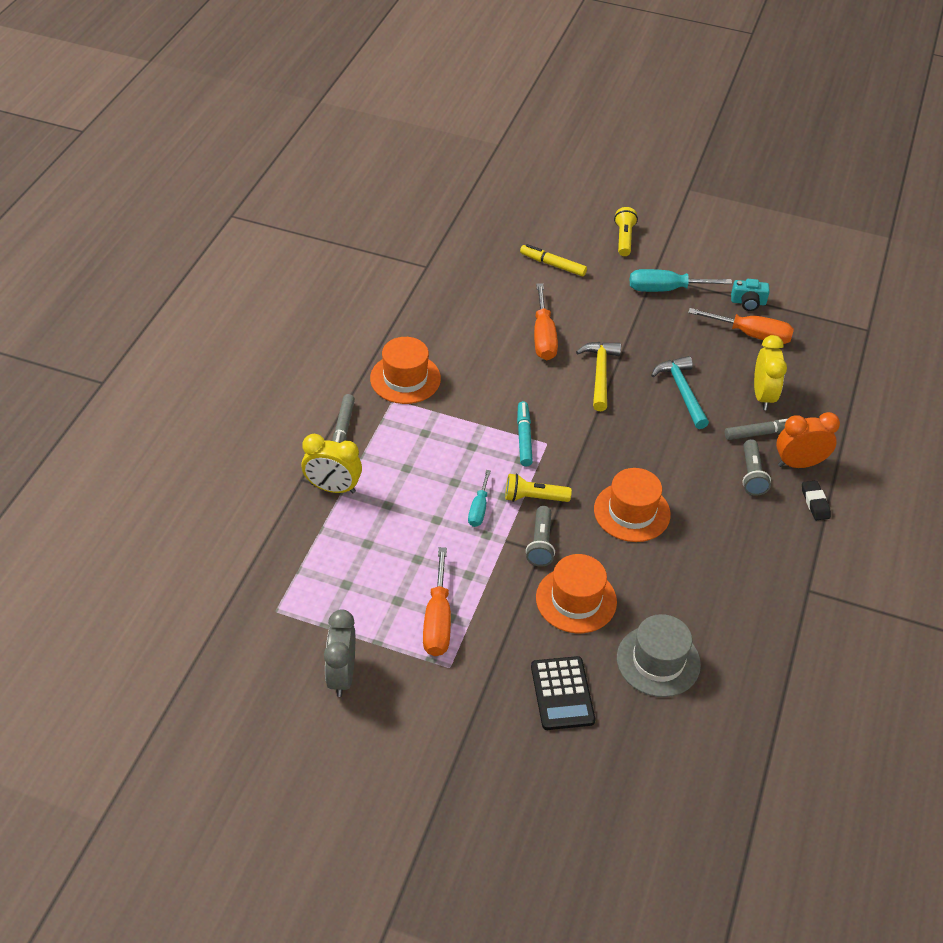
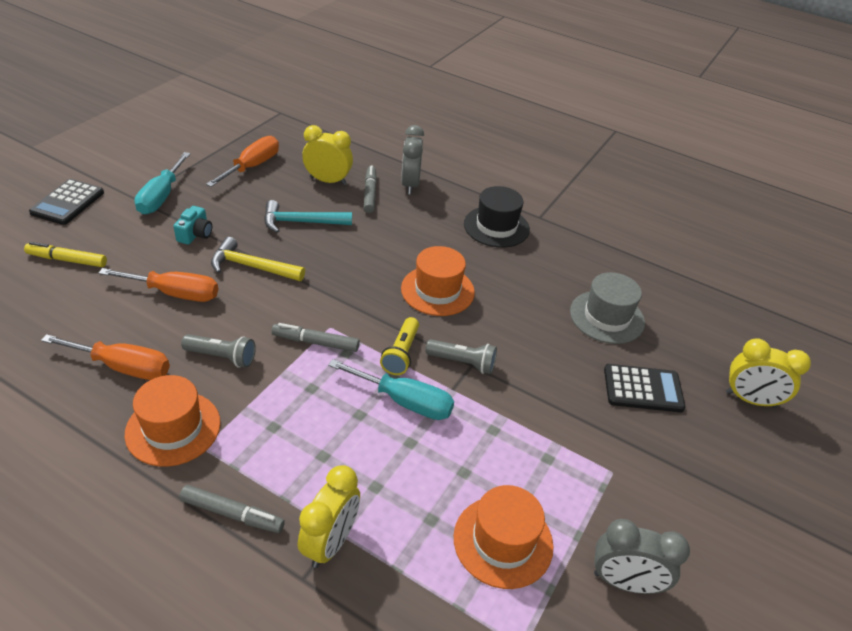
camera: 80 degrees left, 5 degrees down
(437, 620) = (551, 470): orange screwdriver -> orange screwdriver (123, 367)
(479, 509) = (404, 401): turquoise screwdriver -> turquoise screwdriver, size x1.65
(524, 438) = (316, 342): turquoise marker -> grey marker
(553, 265) = (67, 260): yellow marker -> yellow marker turned 60 degrees clockwise
(576, 600) = (535, 353): orange hat -> orange hat (503, 541)
(584, 796) = (750, 400): none -> yellow clock
(624, 239) = (68, 203): yellow flashlight -> black calculator
(748, 302) = (211, 157): turquoise camera -> turquoise camera (195, 234)
(752, 475) = (414, 211): grey flashlight -> grey flashlight (222, 357)
(765, 550) = (496, 227): none -> black hat
(799, 463) = (410, 184): orange clock -> grey clock
(815, 502) = (453, 189): black eraser -> none

